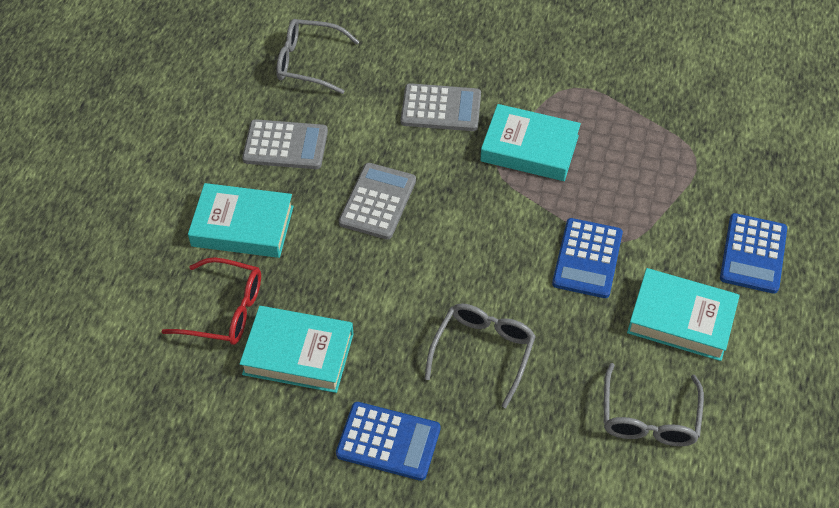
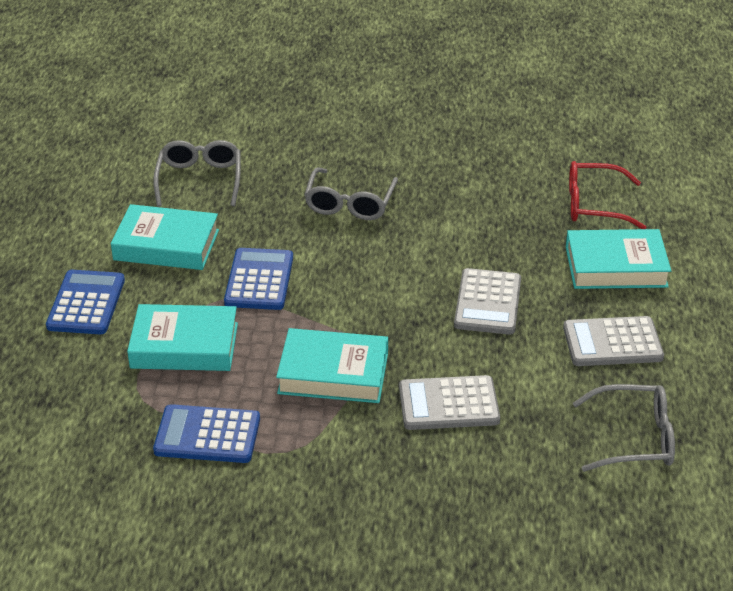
camera: 170 degrees right, 15 degrees down
(298, 354) = (513, 185): turquoise book -> turquoise book (184, 346)
(388, 441) = (415, 145): blue calculator -> blue calculator (207, 435)

